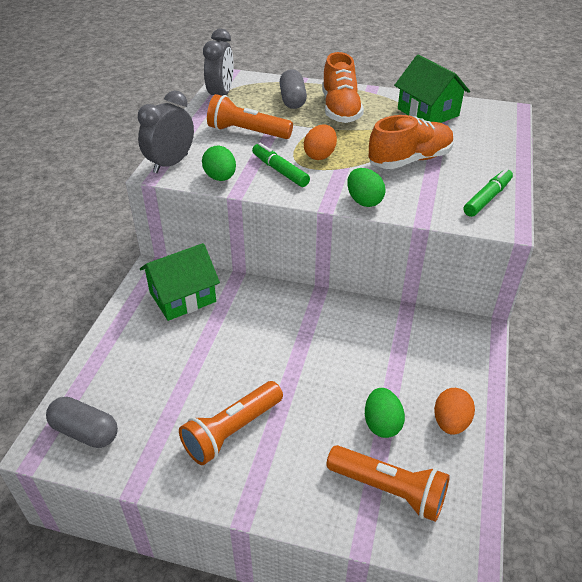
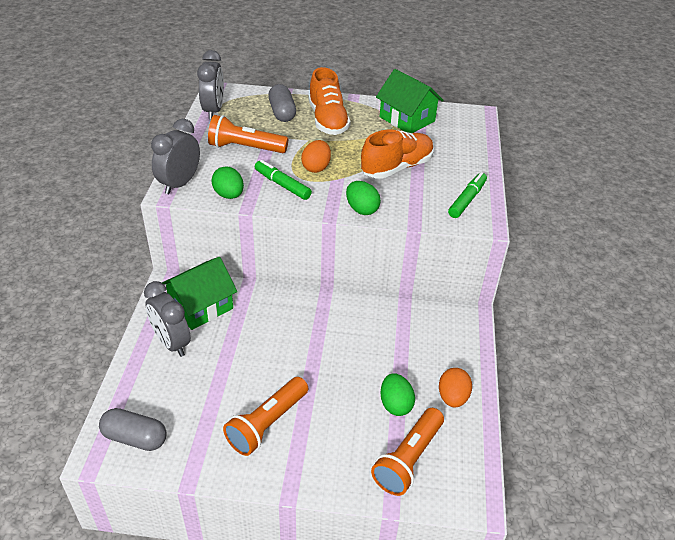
camera: 10 degrees left, 0 degrees up
(144, 332) = (171, 343): none -> grey clock
(389, 490) = (408, 459): orange flashlight -> orange flashlight turned 105 degrees clockwise

